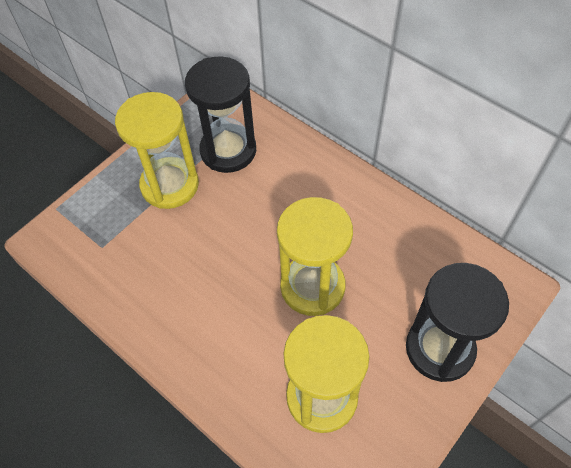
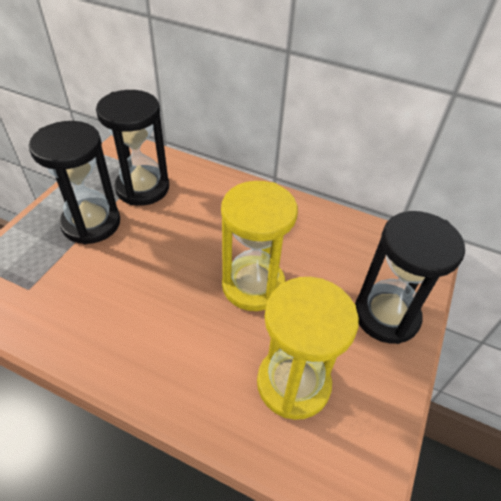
camera: 20 degrees left, 10 degrees down
(170, 185) = (91, 223): yellow hourglass -> black hourglass

